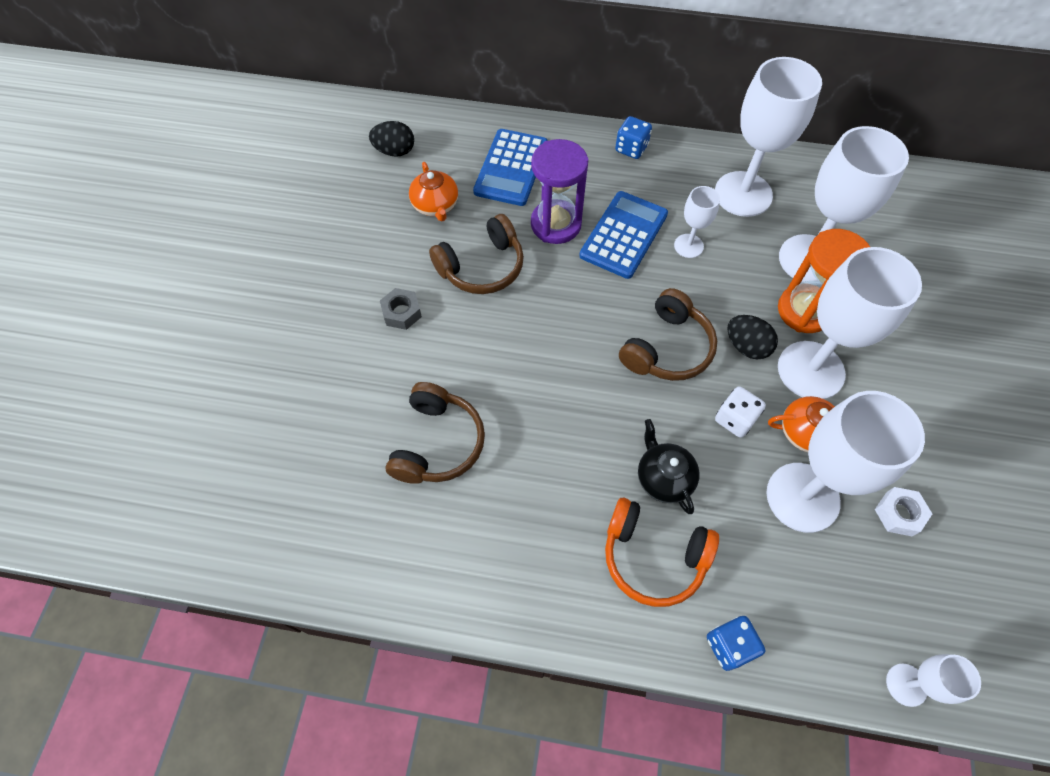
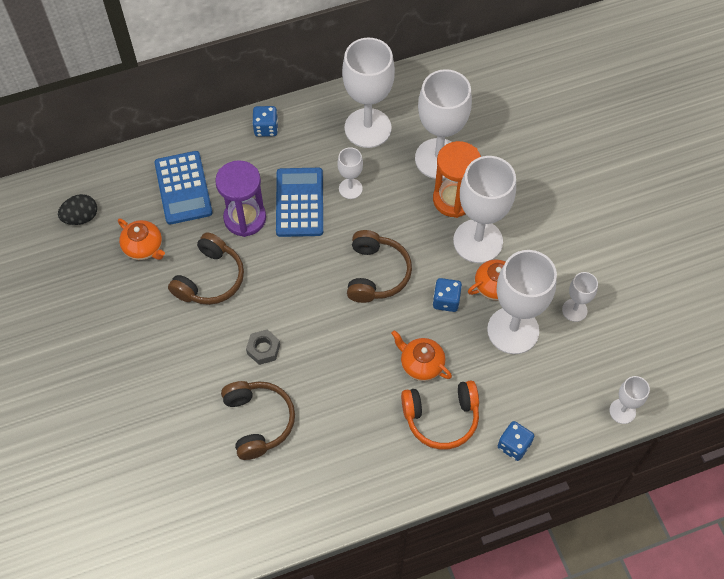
camera: 30 degrees left, 0 degrees up
(402, 312) = (172, 343): grey nut -> grey nut (263, 349)
(663, 478) = (421, 364): black teapot -> orange teapot
(735, 419) = (446, 300): white dice -> blue dice
(746, 346) = (428, 245): black egg -> none
(899, 514) = (574, 310): white nut -> white goblet

